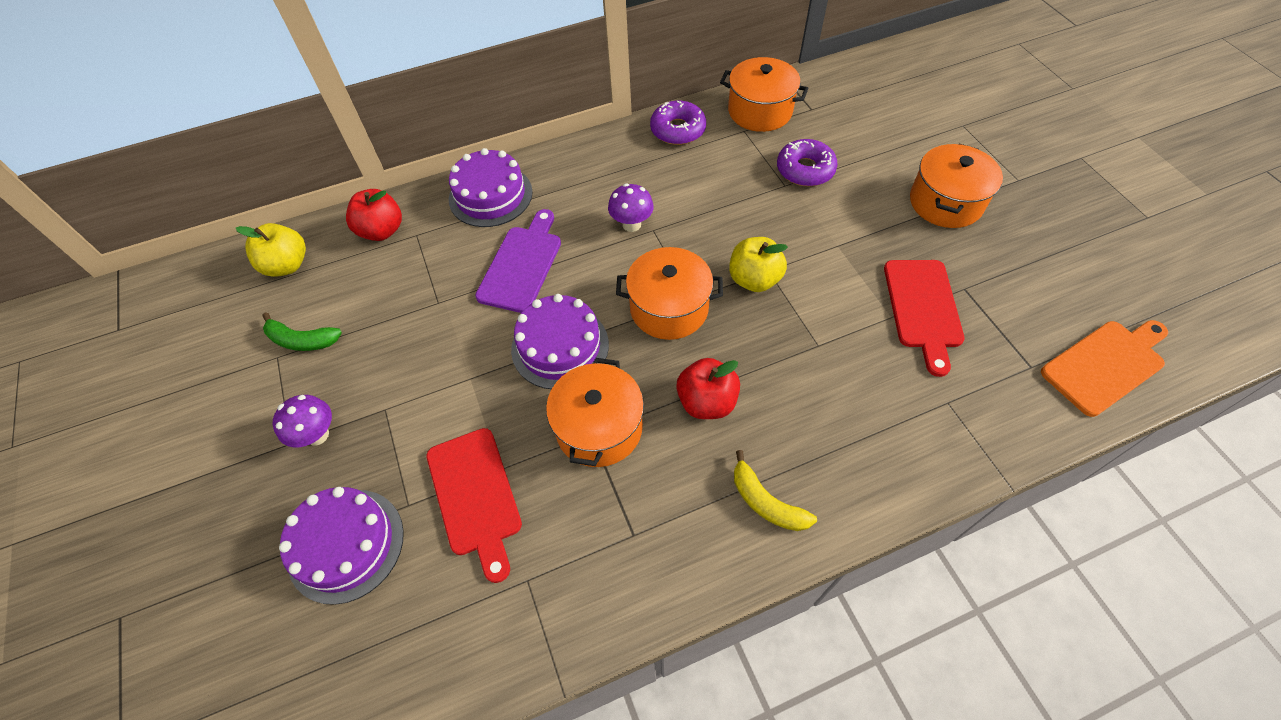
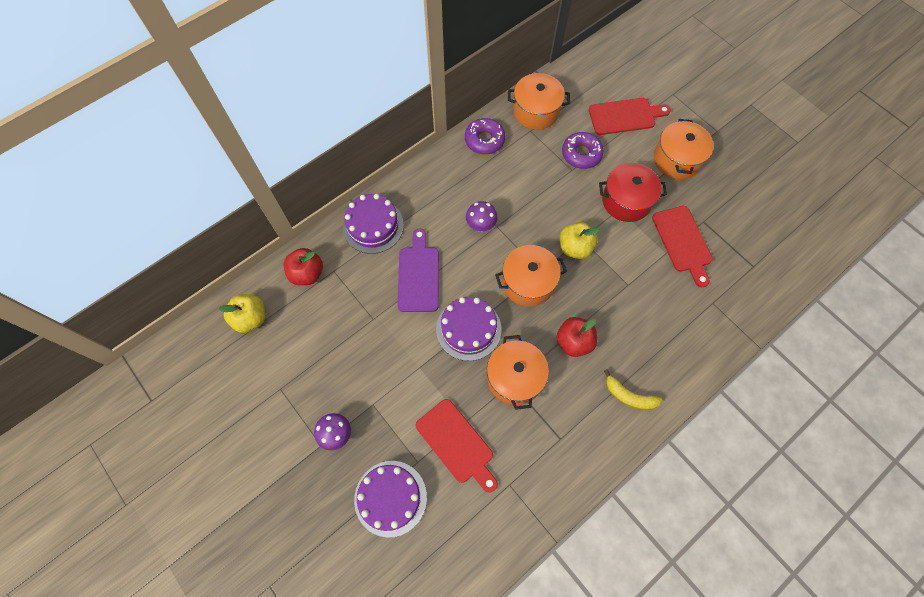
camera: 20 degrees left, 10 degrees up
(302, 340) = (291, 372): green banana -> none
(851, 238) = (626, 201): none -> red pot
(883, 138) = (625, 116): none -> red cutting board
(1105, 365) = (793, 254): orange cutting board -> none

